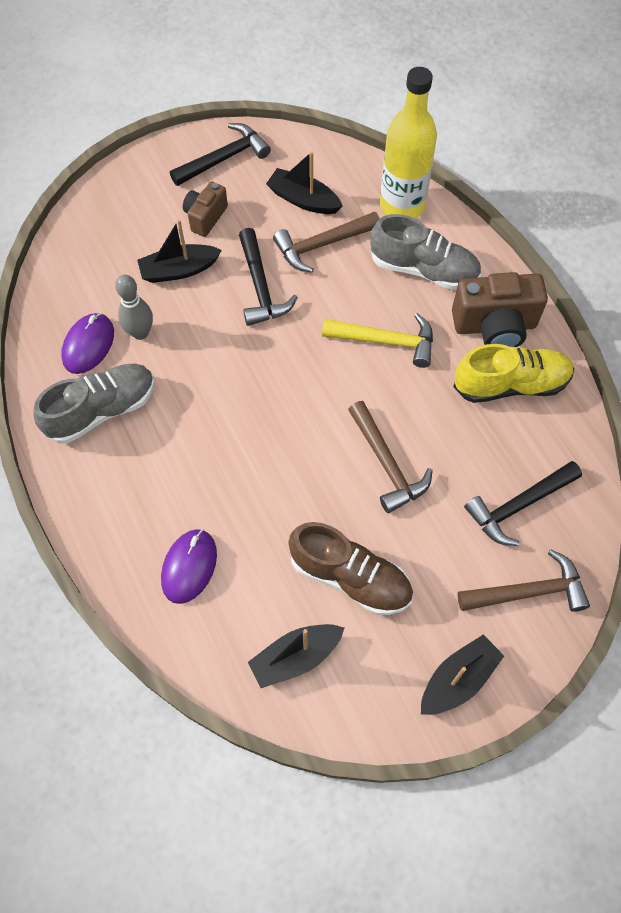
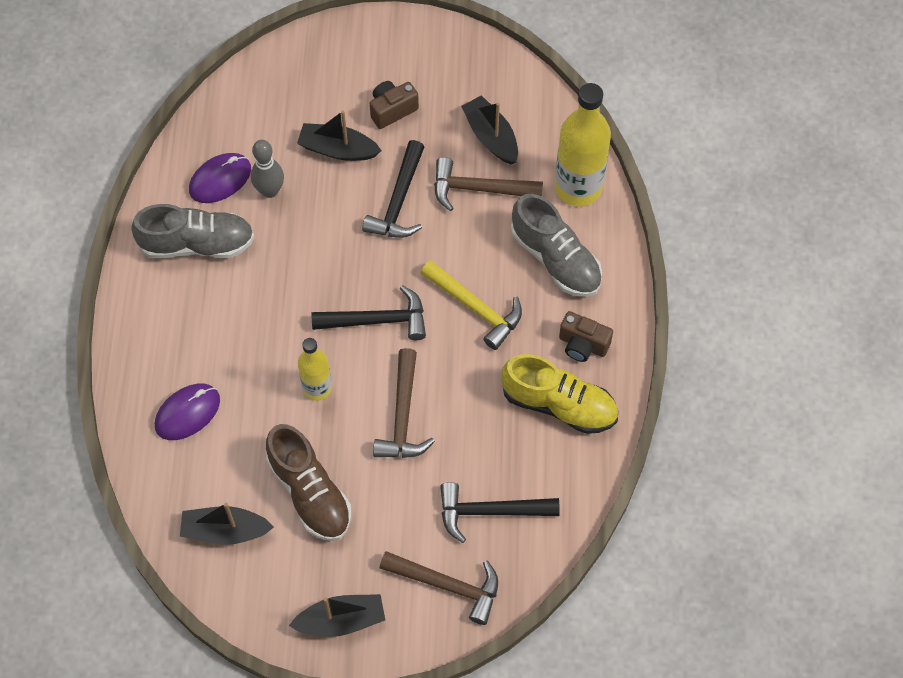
camera: 30 degrees right, 0 degrees up
(224, 158) = (445, 60): black hammer -> black hammer (377, 320)
(295, 480) = (317, 388): none -> yellow bottle
(494, 326) = (582, 345): brown camera -> brown camera, size x0.59

